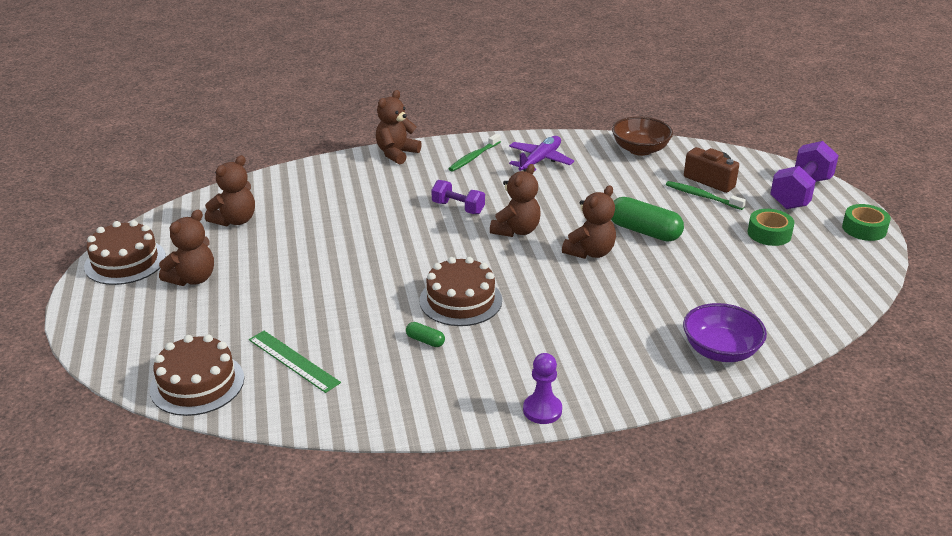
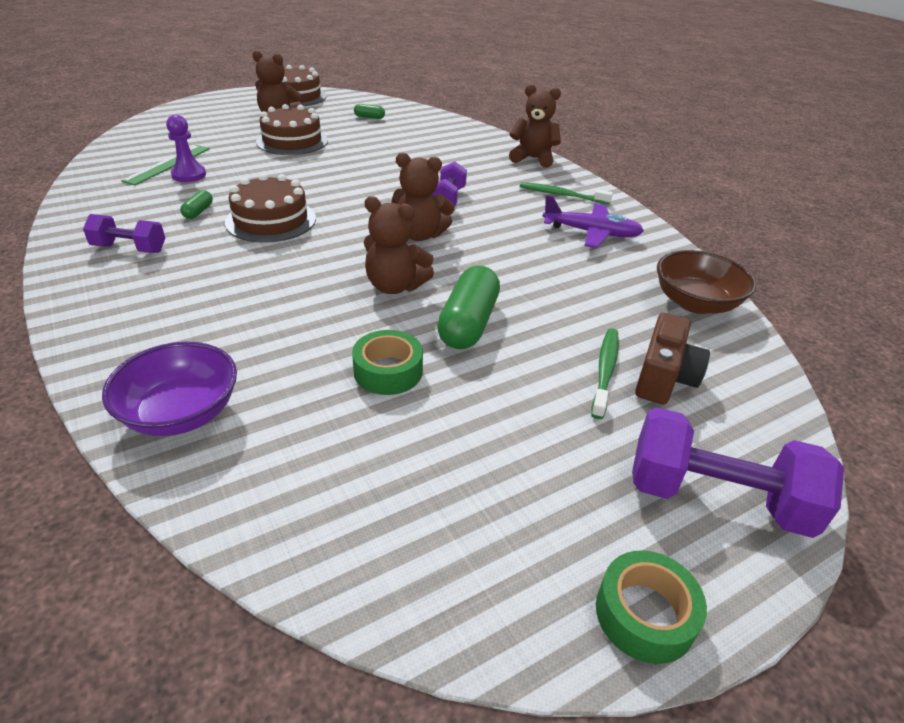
camera: 70 degrees right, 5 degrees up
(197, 383) = (140, 139): brown cake -> brown cake (292, 141)
(235, 220) = (369, 117): brown teddy bear -> green capsule
(486, 381) = (129, 249): none -> purple dumbbell
(542, 410) = (73, 285): purple pawn -> purple pawn (189, 175)
(769, 233) = (535, 456): green tape -> green tape (388, 371)

